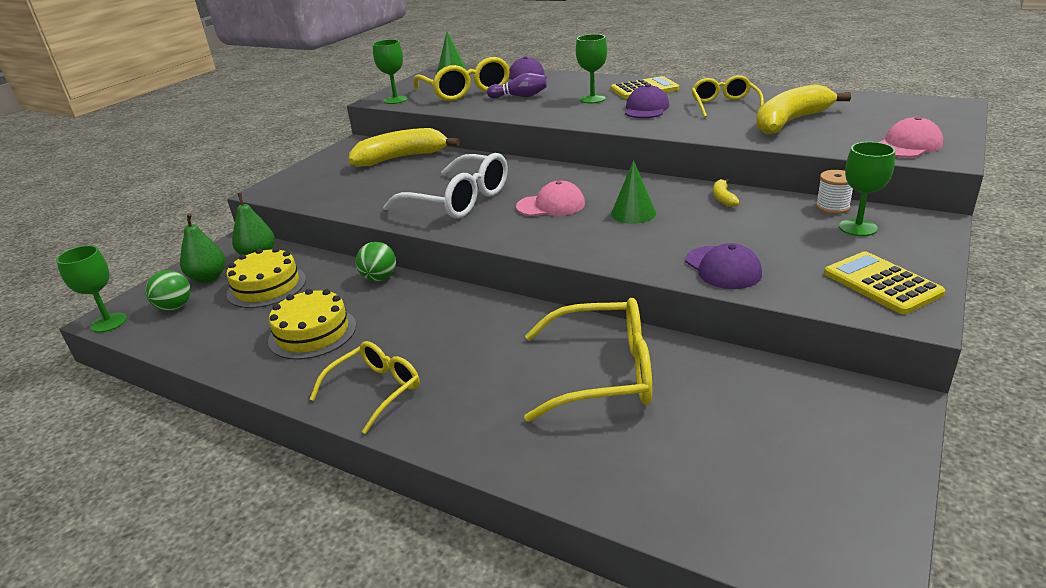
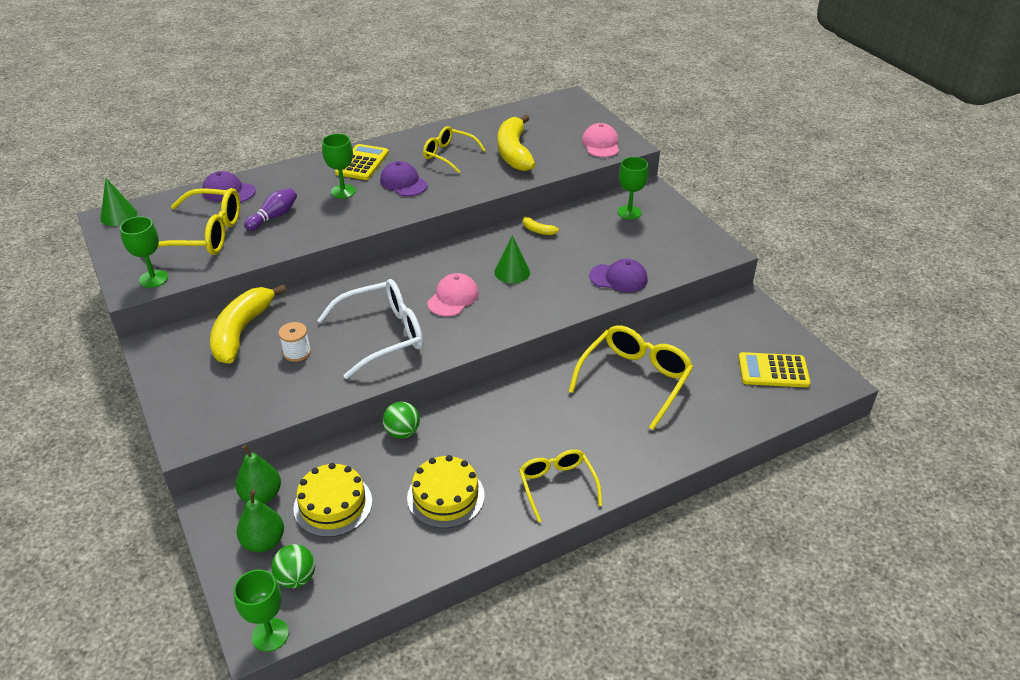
camera: 60 degrees left, 10 degrees up
(832, 207) = (597, 205): white spool -> white spool (297, 352)
(882, 283) = (689, 242): yellow calculator -> yellow calculator (773, 371)

